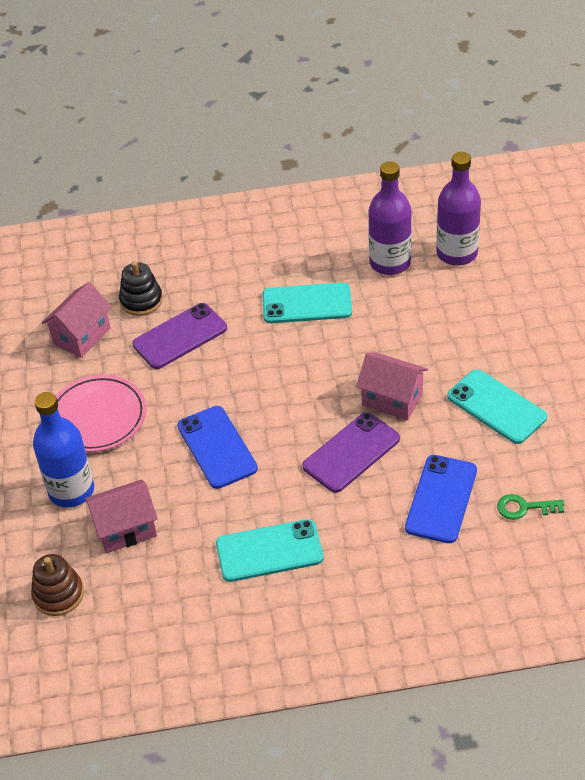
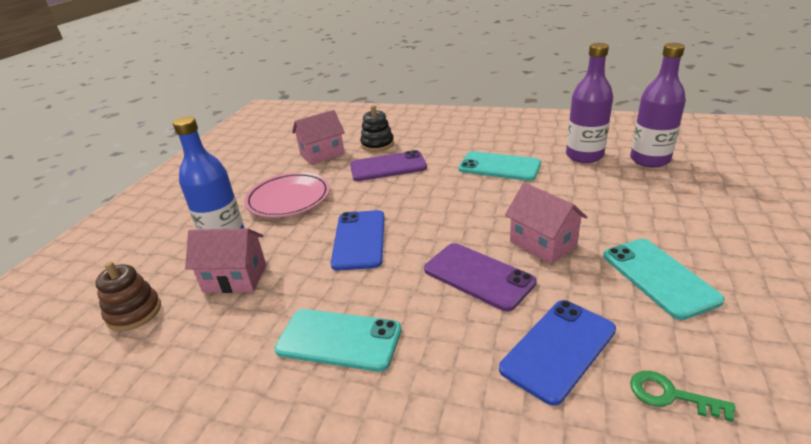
camera: 25 degrees right, 15 degrees down
(351, 453) = (478, 276): purple phone -> purple phone turned 60 degrees clockwise

